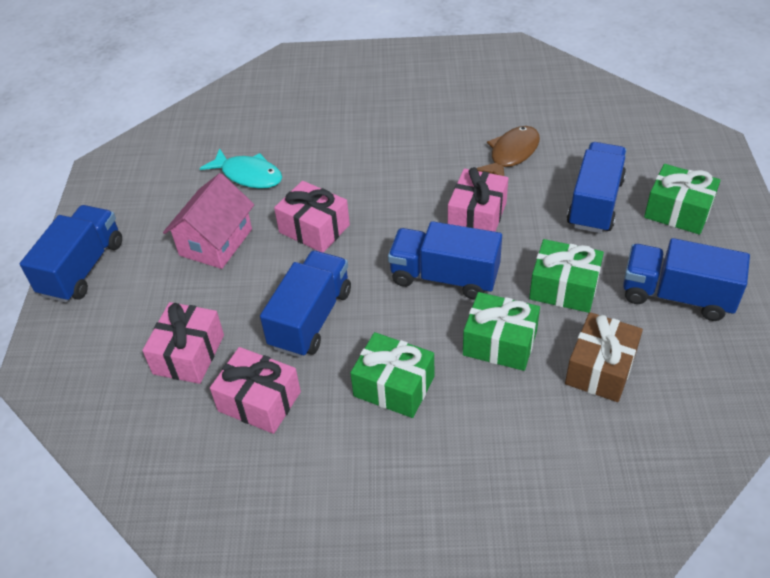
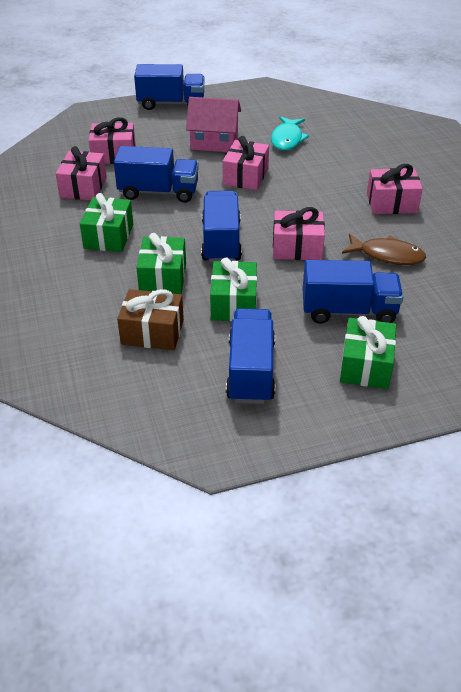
camera: 70 degrees right, 5 degrees down
(421, 128) = (391, 203): none -> pink gift

